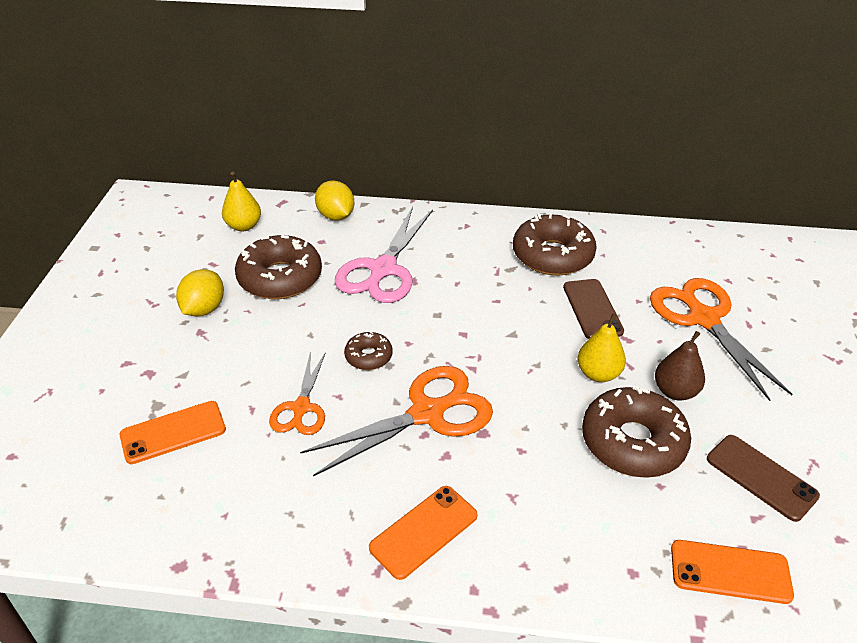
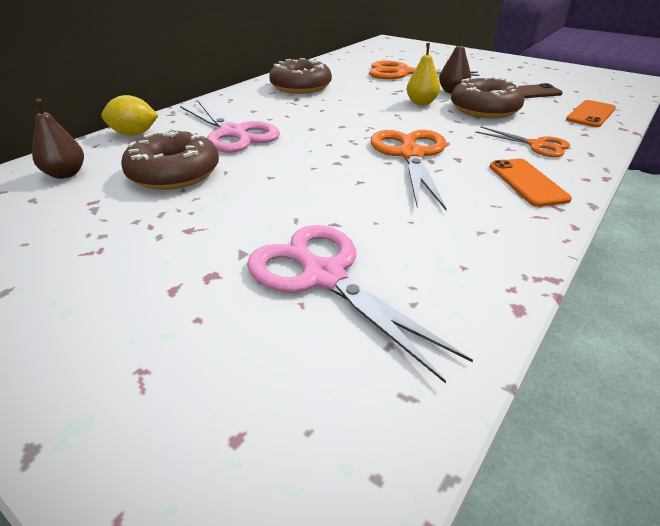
camera: 60 degrees left, 5 degrees down
(173, 432) = (324, 276): orange phone -> pink scissors
(204, 309) = (156, 220): yellow lemon -> none
(244, 226) = (65, 174): yellow pear -> brown pear
(301, 408) = (357, 200): orange scissors -> orange scissors (536, 145)
(368, 356) = (327, 160): brown donut -> none
(592, 309) = (364, 90): brown phone -> none

